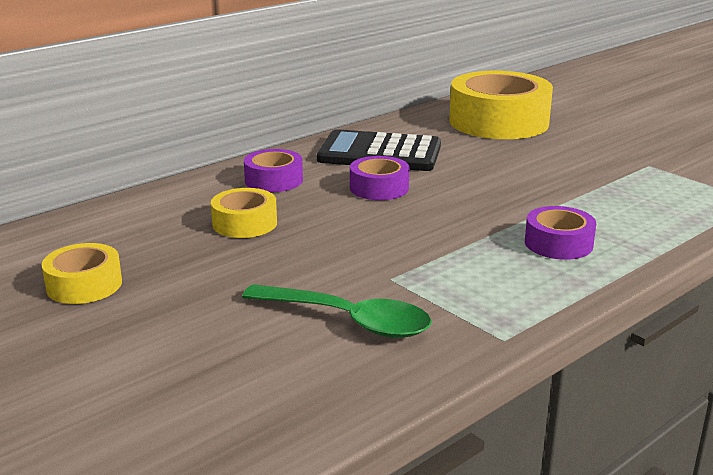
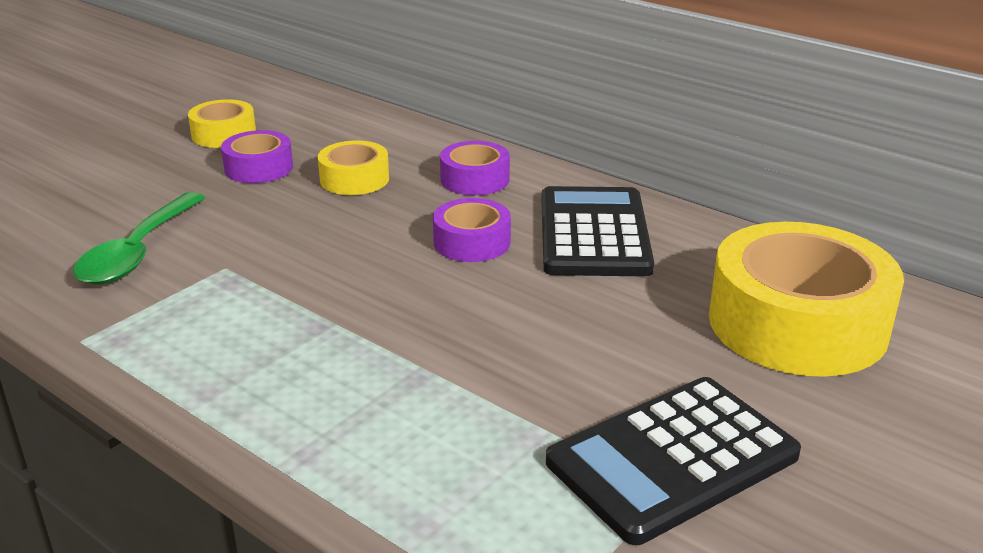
camera: 80 degrees right, 5 degrees up
(558, 243) = (317, 379): purple tape -> purple tape (259, 168)
(623, 161) = (672, 459): none -> black calculator

